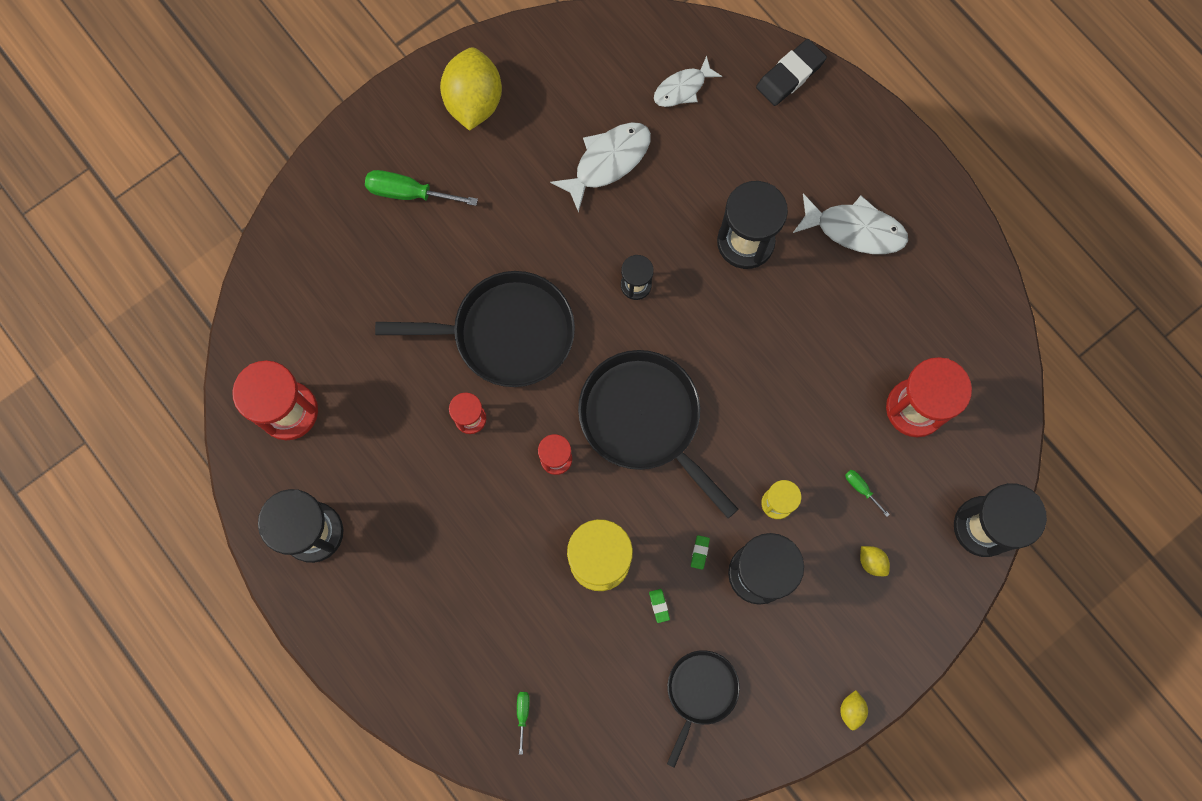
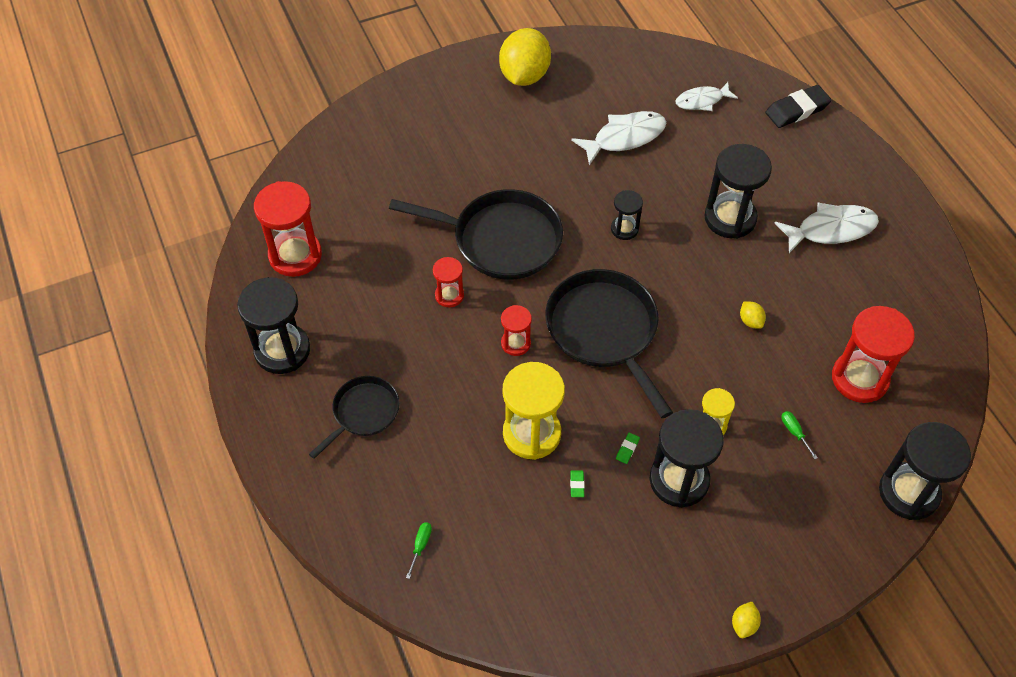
camera: 15 degrees right, 20 degrees down
(408, 193) = (450, 125): green screwdriver -> none
(700, 691) = (597, 569): black pan -> black pan (363, 412)
(855, 229) = (831, 229): white fish -> white fish turned 45 degrees counterclockwise
(872, 562) = (792, 497): yellow lemon -> yellow lemon (750, 321)

